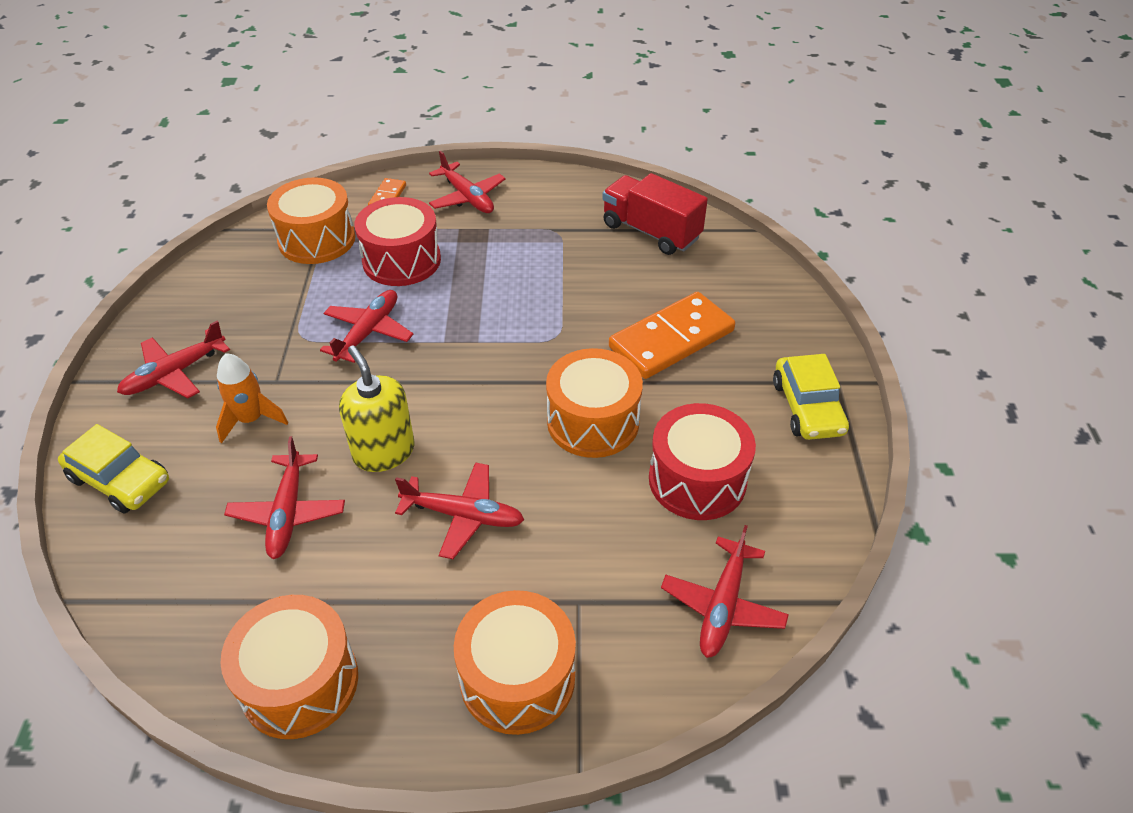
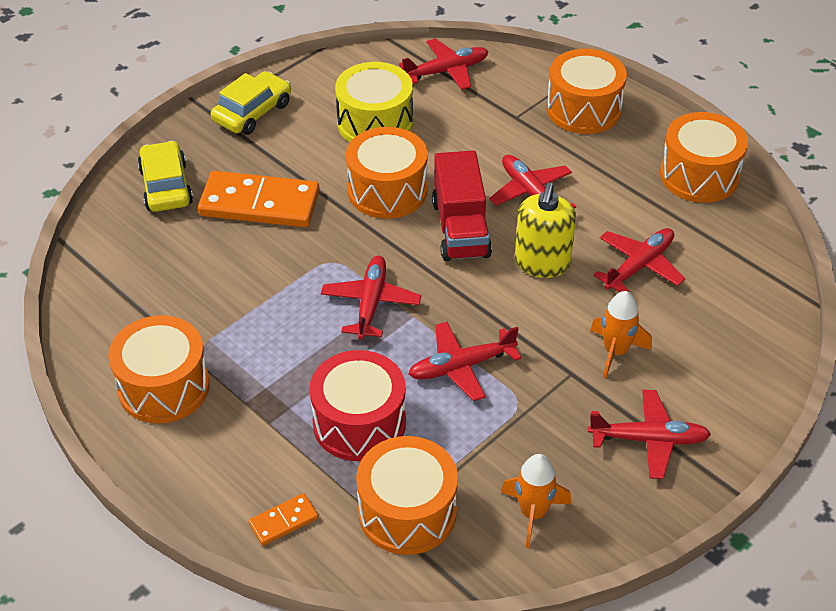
camera: 135 degrees left, 0 degrees up
(120, 480) = (743, 368): yellow car -> yellow car (166, 186)
(231, 284) = (533, 513): none -> orange rocket
(467, 197) = (215, 457): red plane -> red plane (370, 303)
(549, 206) = (164, 387): none -> orange drum
(651, 232) = (131, 295): red truck -> red truck (460, 229)
(697, 480) = (375, 123): red drum -> yellow drum

